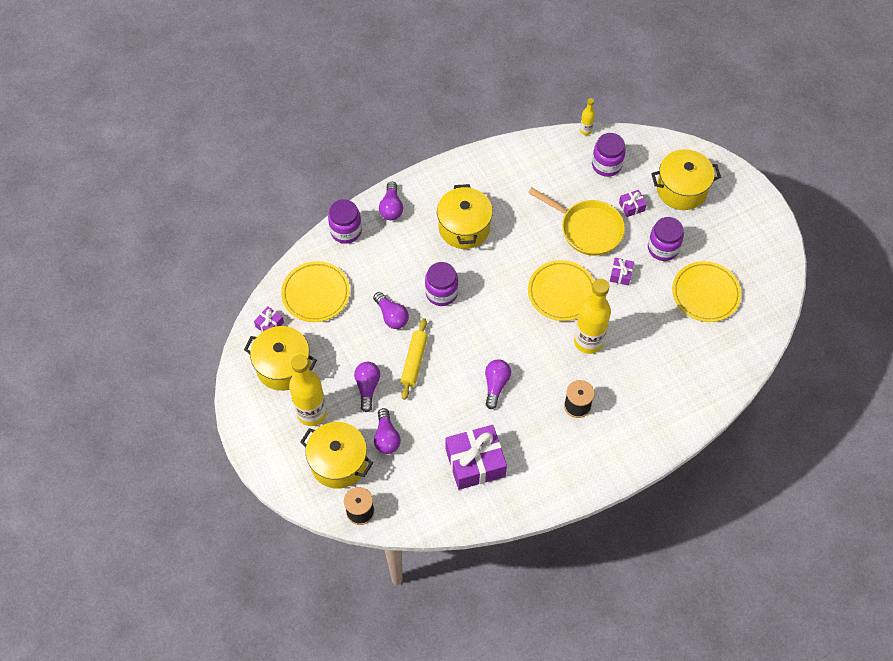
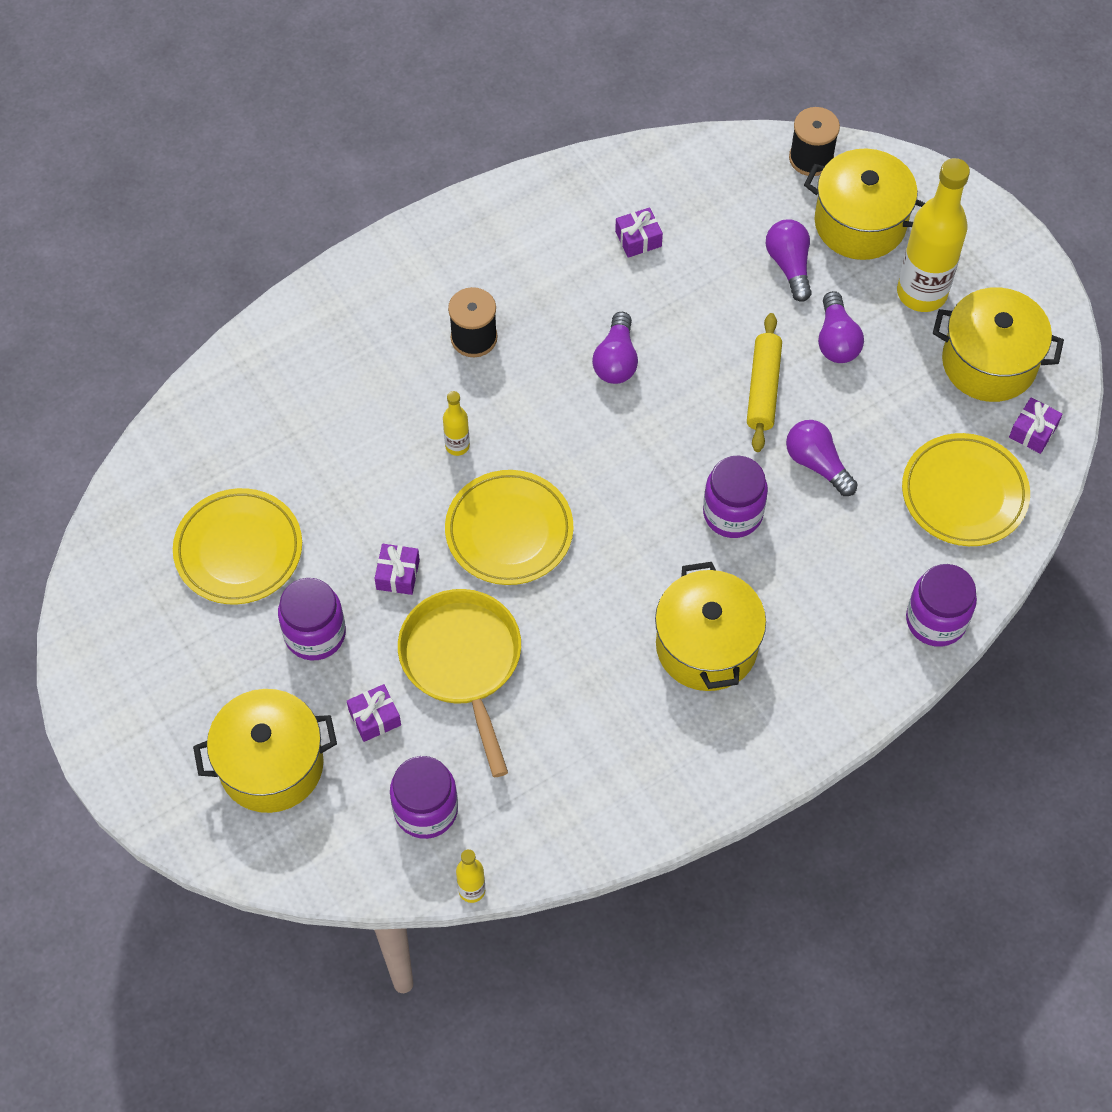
camera: 175 degrees right, 0 degrees up
(391, 208) = (856, 676): purple light bulb -> none
(475, 462) = (638, 239): purple gift -> purple gift, size x0.45
(587, 229) = (463, 662): yellow pan -> yellow pan turned 45 degrees clockwise
(588, 341) = (457, 446): yellow bottle -> yellow bottle, size x0.46

